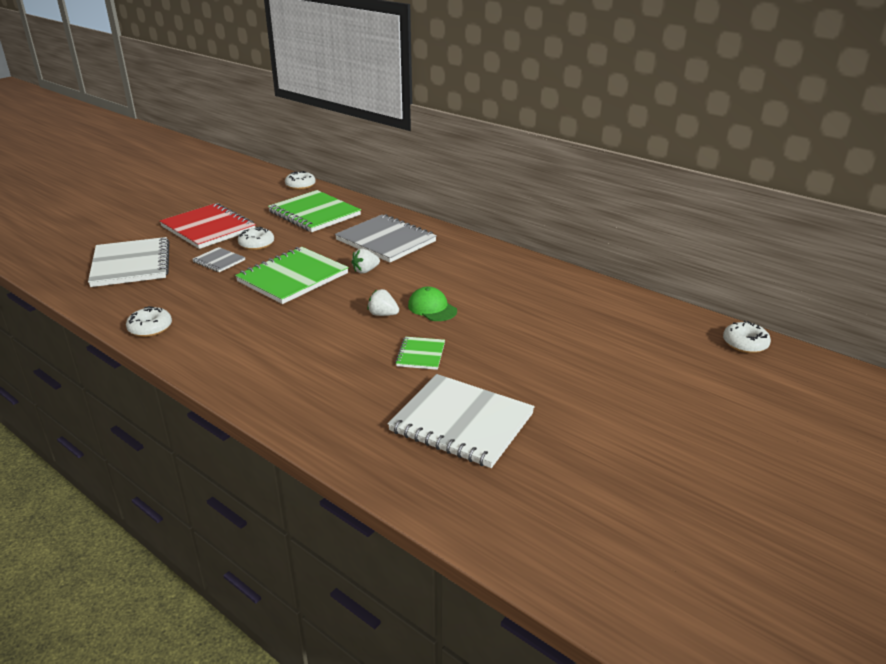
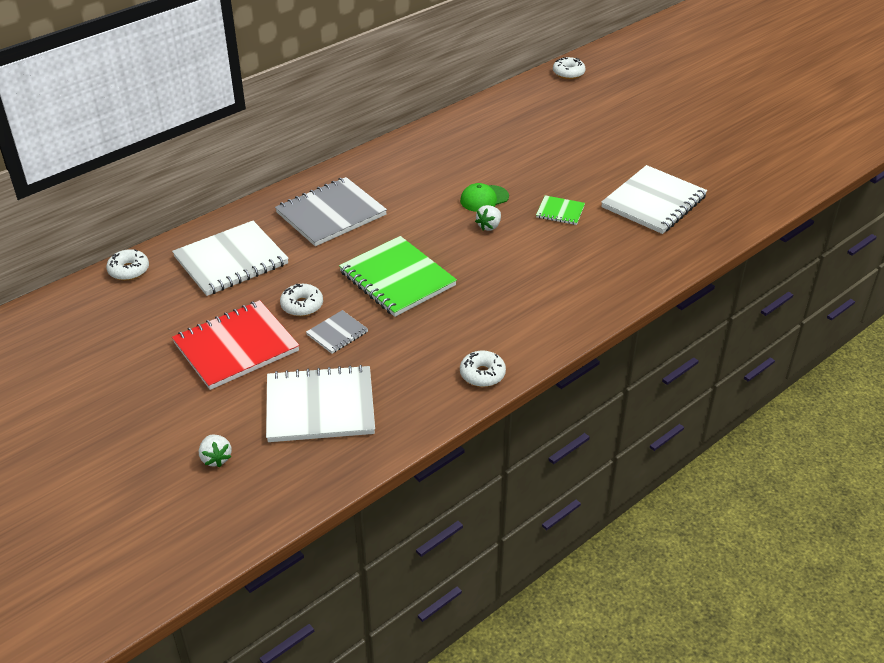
camera: 80 degrees left, 10 degrees up
(314, 213) = (231, 261): green notebook -> white notebook
(365, 271) = (397, 231): white strawberry -> white strawberry (216, 458)

